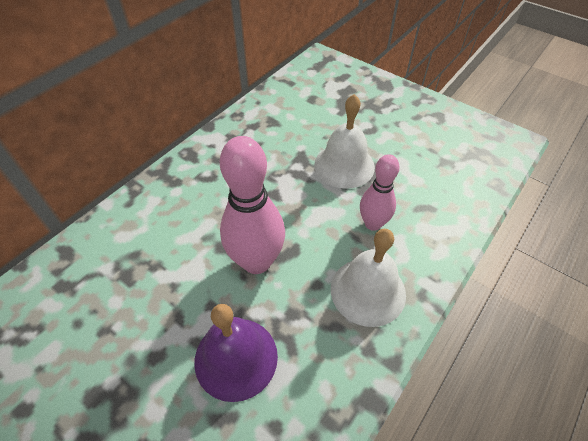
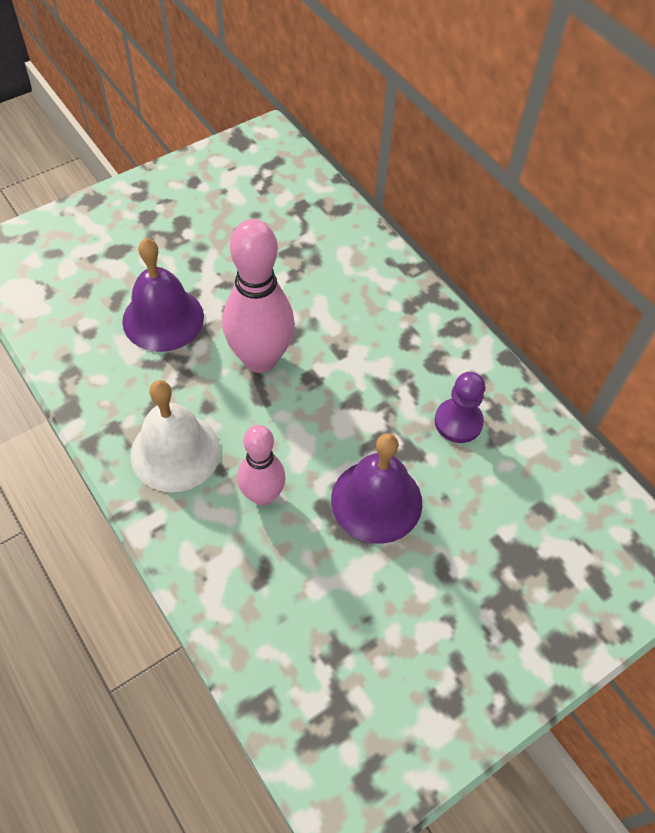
camera: 105 degrees right, 5 degrees up
(268, 140) = (458, 422): none -> purple pawn
(344, 165) = (376, 501): white bell -> purple bell

